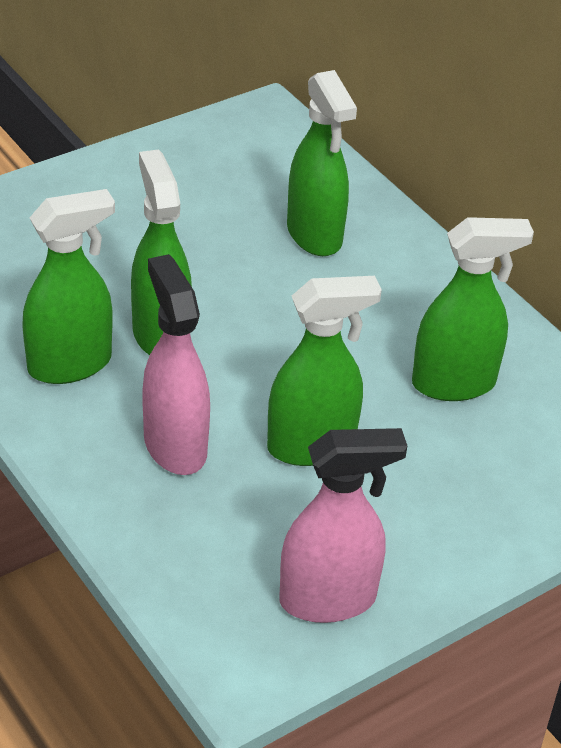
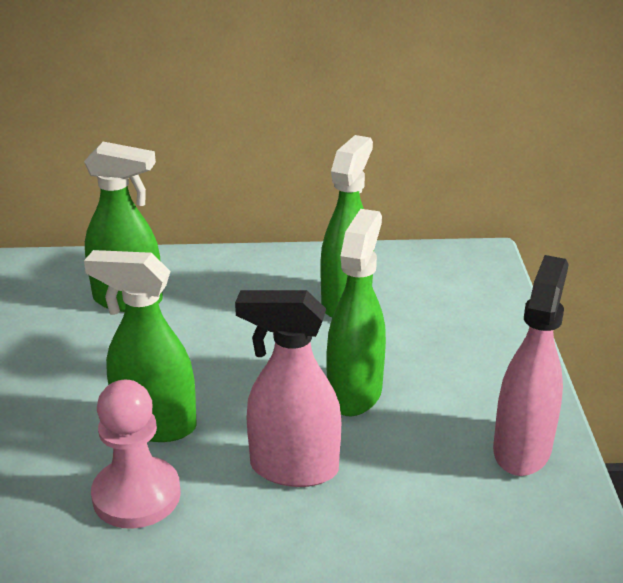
camera: 55 degrees left, 10 degrees down
(70, 364) = (136, 495): green spray bottle -> pink pawn

